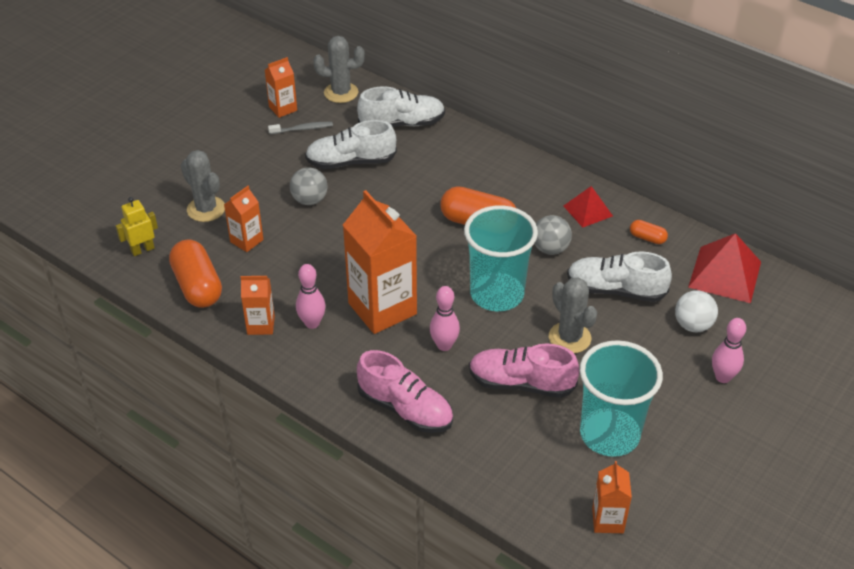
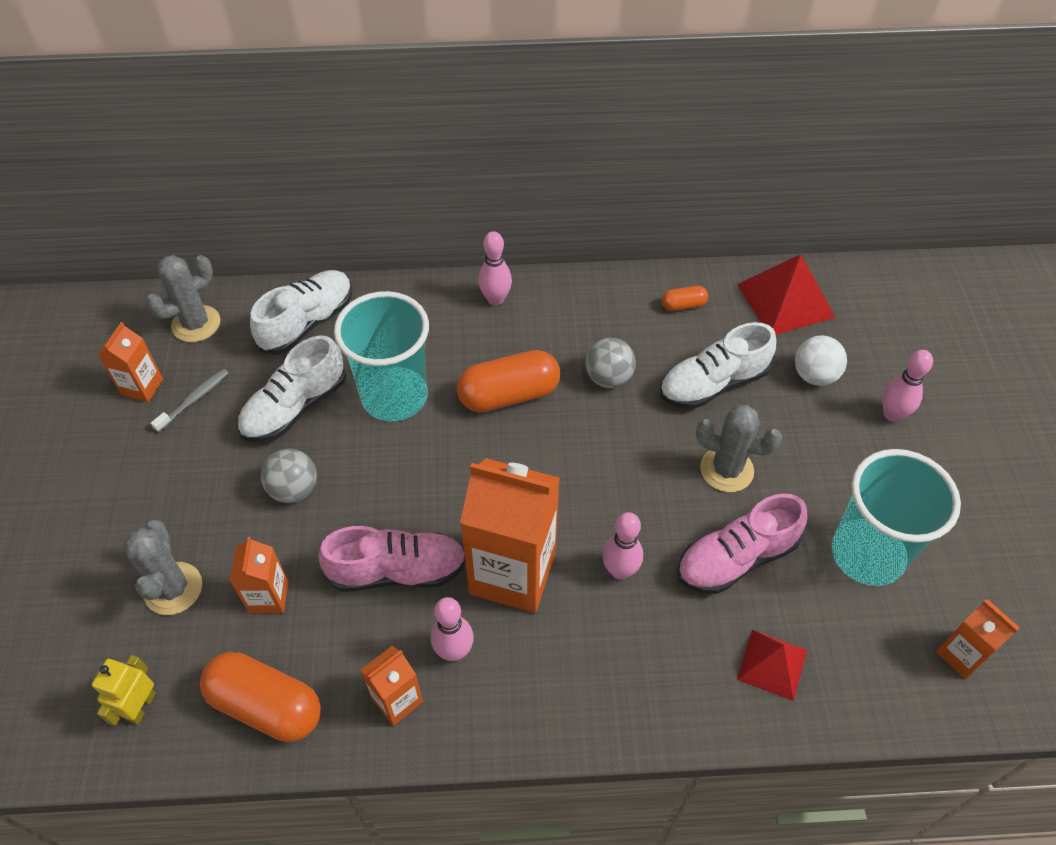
camera: 40 degrees left, 10 degrees up
(206, 209) = (173, 589): grey cactus -> grey cactus turned 75 degrees clockwise
(405, 409) = (659, 682): pink shoe -> pink shoe (397, 571)
(497, 294) = (610, 468): turquoise cup -> turquoise cup (394, 396)
(526, 170) = (495, 299): none -> pink bowling pin
(588, 210) = (600, 309): red pyramid -> red pyramid (772, 664)

